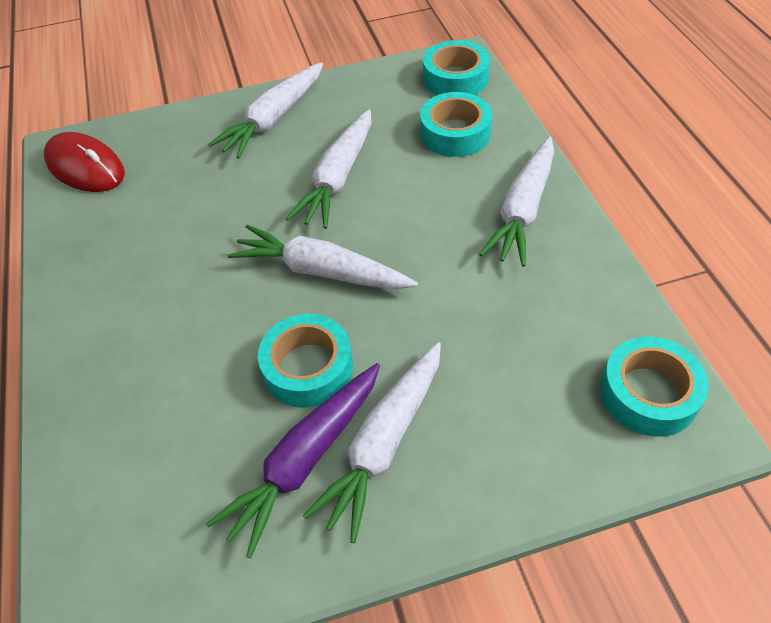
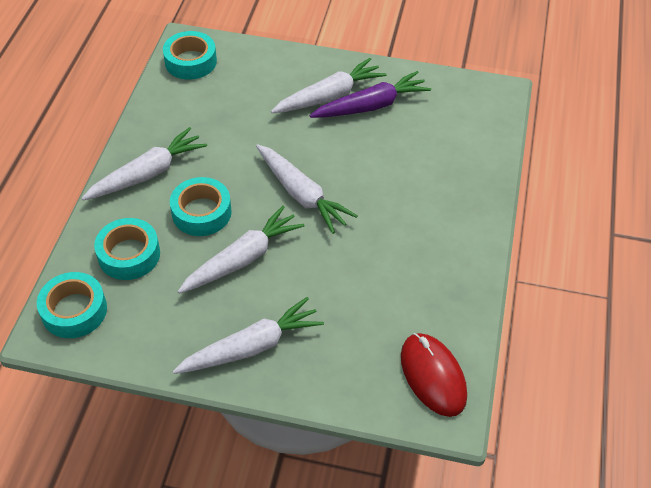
camera: 155 degrees left, 0 degrees up
(308, 368) = (344, 144): turquoise tape -> turquoise tape (201, 212)

